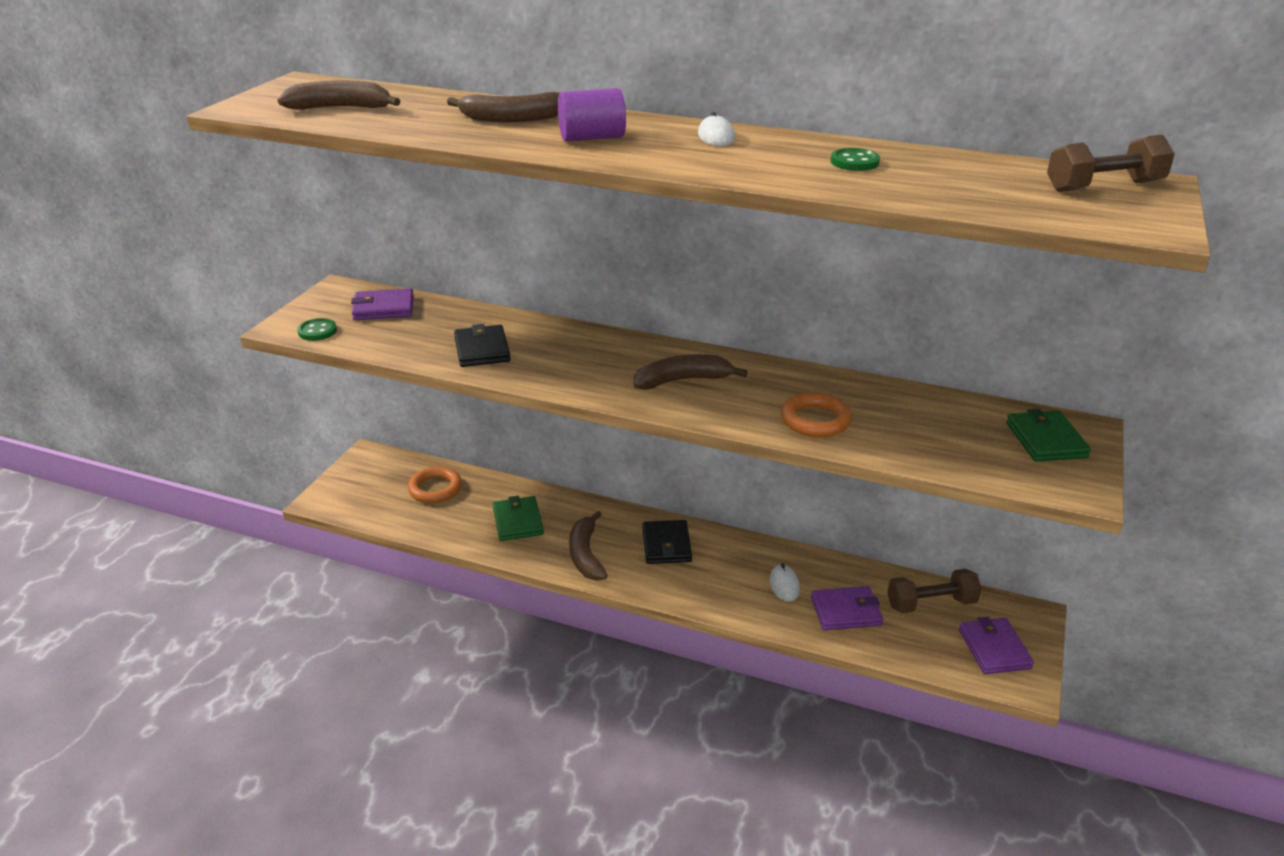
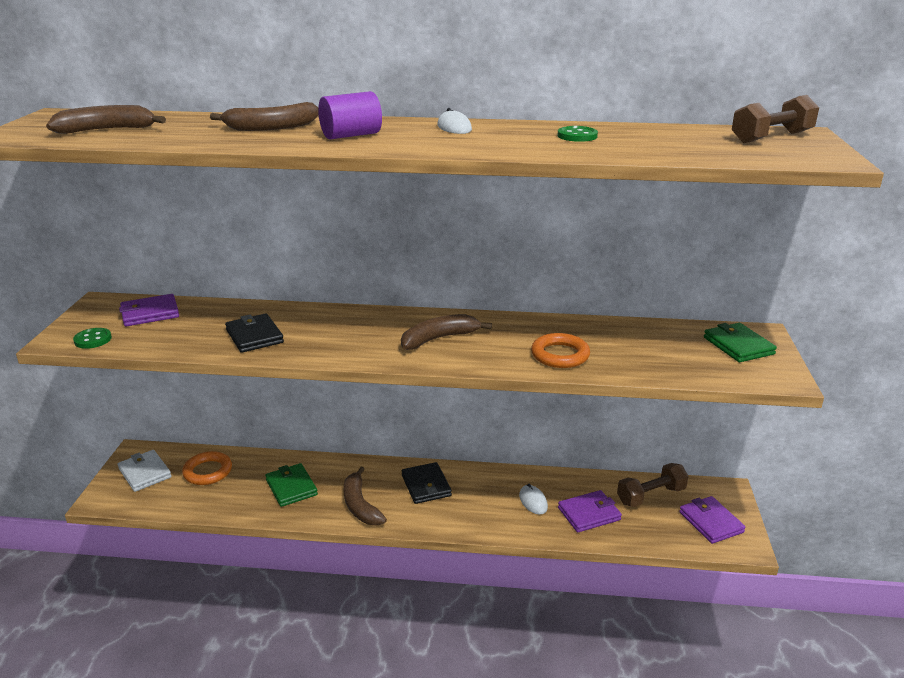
camera: 15 degrees left, 5 degrees down
(371, 479) = (145, 473): none -> white wallet

